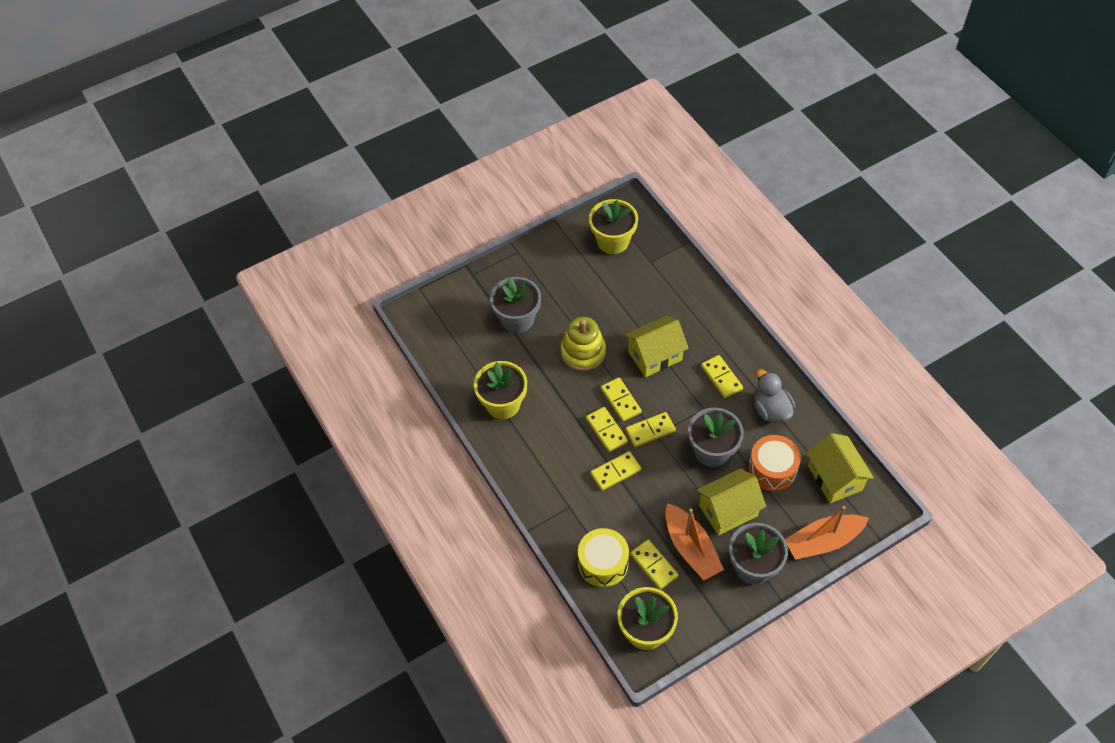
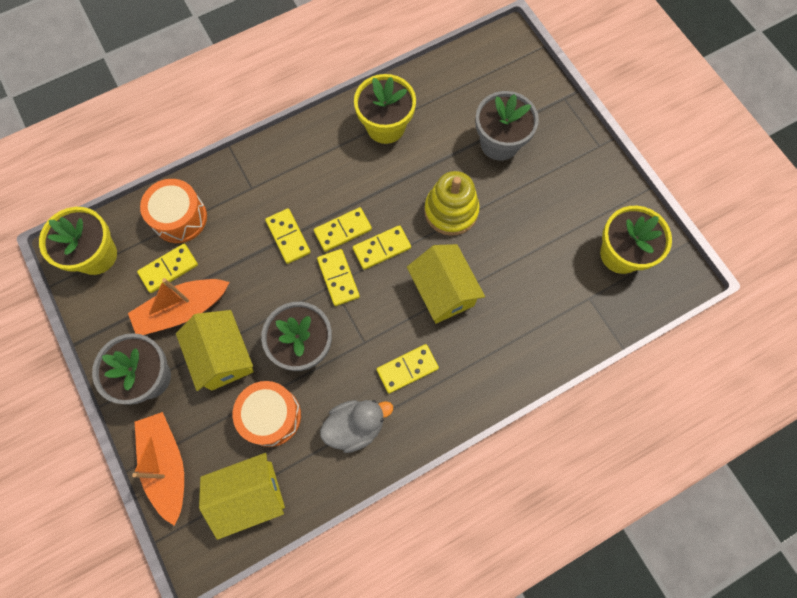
camera: 90 degrees right, 15 degrees up
(603, 563) = (180, 218): yellow drum -> orange drum

